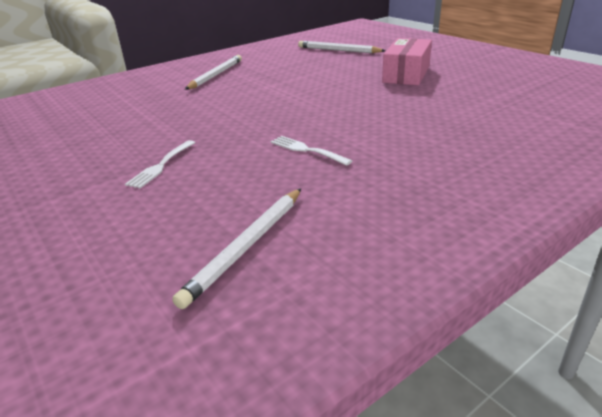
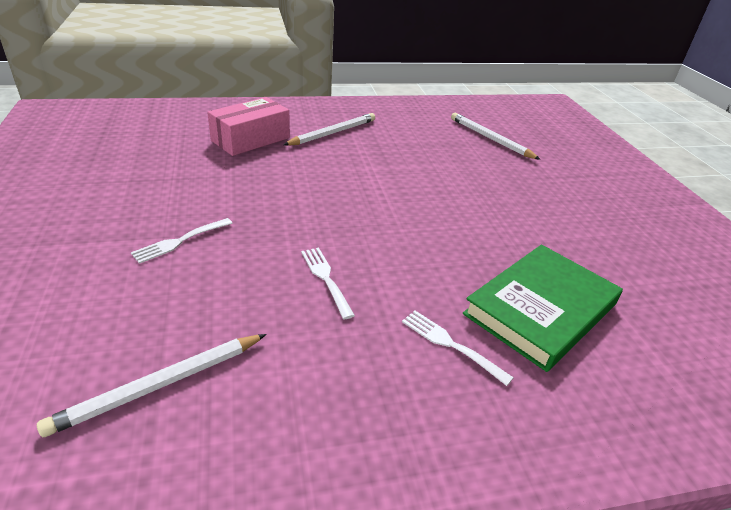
camera: 20 degrees right, 5 degrees up
(406, 74) = (534, 205): pink box -> pink box (251, 139)
(434, 154) = (452, 345): none -> white fork
(469, 120) = (540, 309): none -> green book

